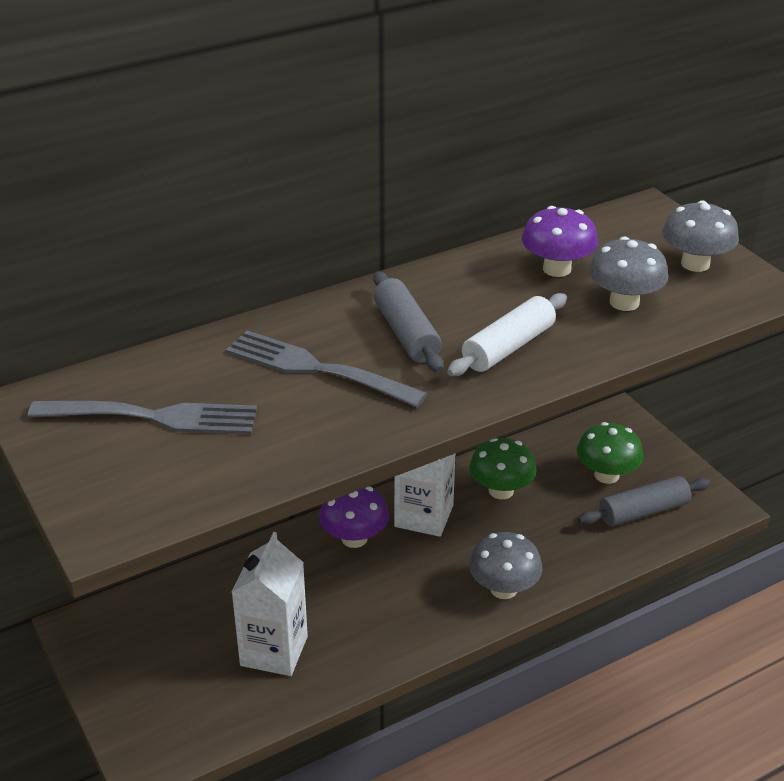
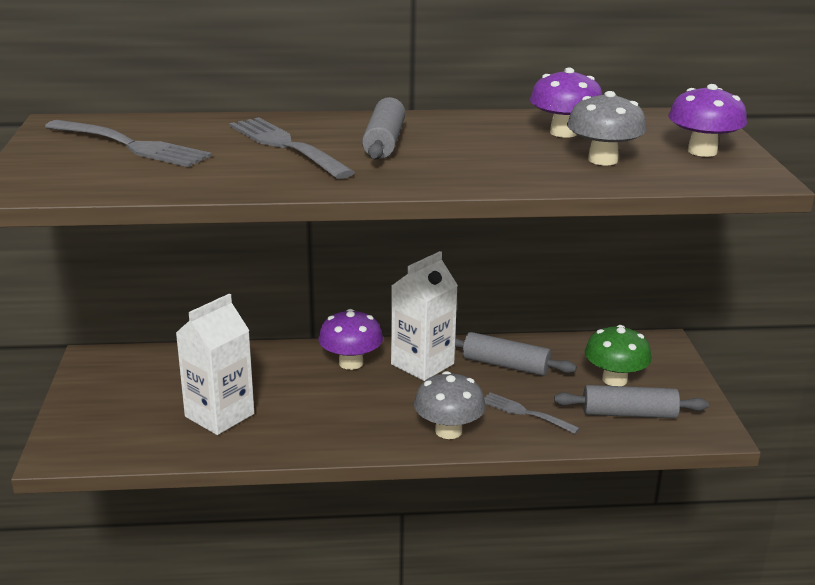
camera: 25 degrees right, 10 degrees down
(501, 490) = (505, 365): green mushroom -> grey rolling pin
(508, 347) = (461, 164): white rolling pin -> none
(557, 542) = (526, 413): none -> grey fork
(695, 264) = (702, 151): grey mushroom -> purple mushroom

